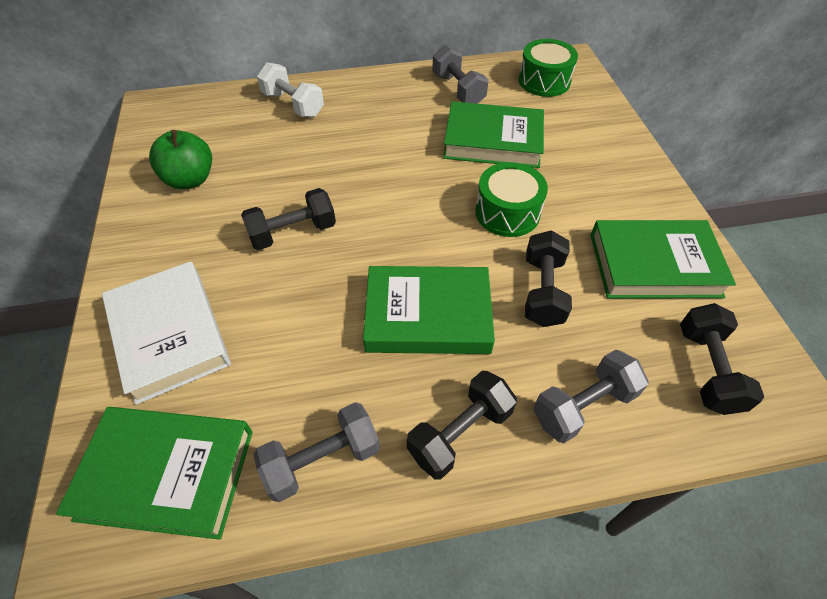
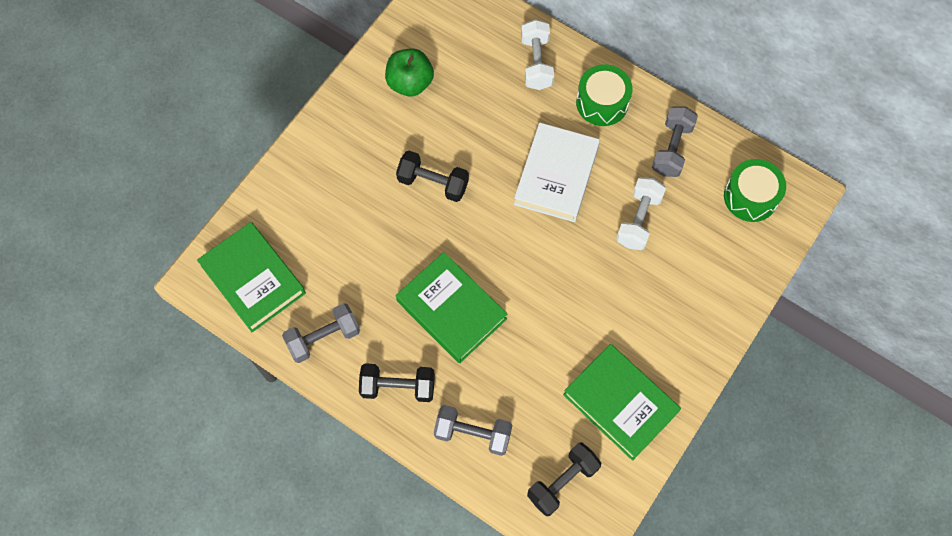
camera: 45 degrees right, 15 degrees up
(170, 334) = (311, 198): white book -> white book (556, 175)
(322, 460) = (323, 338): grey dumbbell -> grey dumbbell turned 45 degrees counterclockwise
(493, 141) = (638, 220): green book -> white dumbbell
(507, 212) = (577, 285): green drum -> green drum (602, 102)
(543, 291) = (532, 356): black dumbbell -> none

